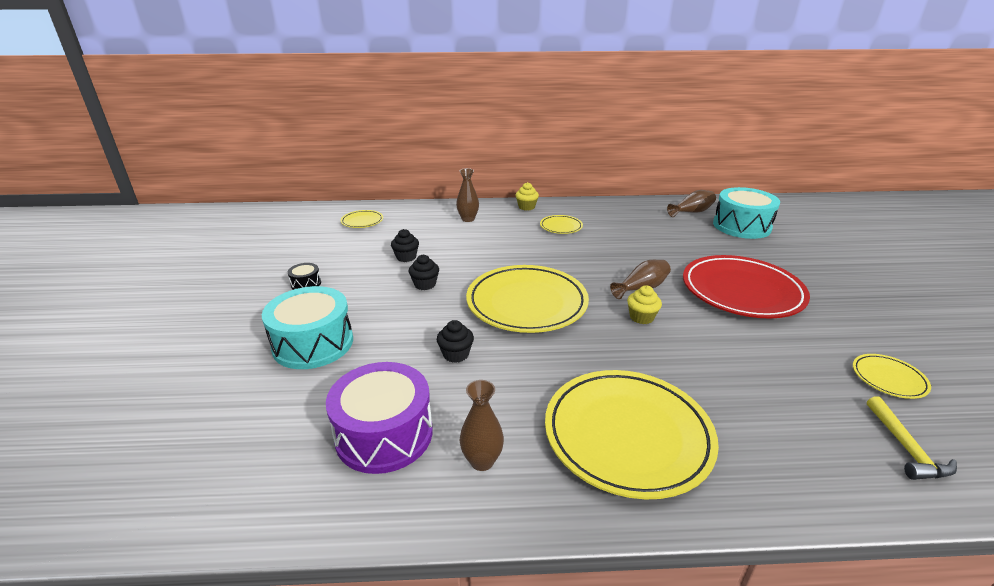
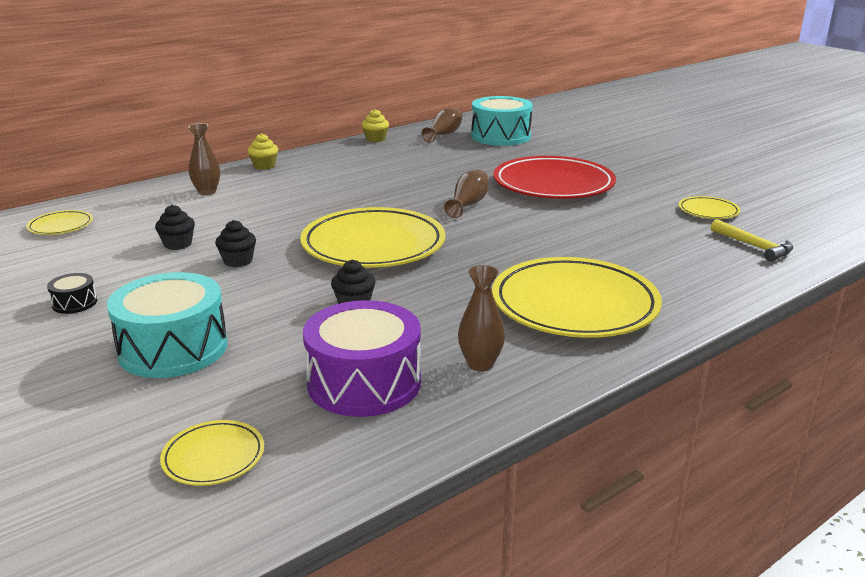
camera: 35 degrees left, 5 degrees down
(561, 227) = (327, 175): yellow plate -> yellow plate (213, 457)
(641, 317) = (493, 225): yellow cupcake -> yellow cupcake (375, 139)

